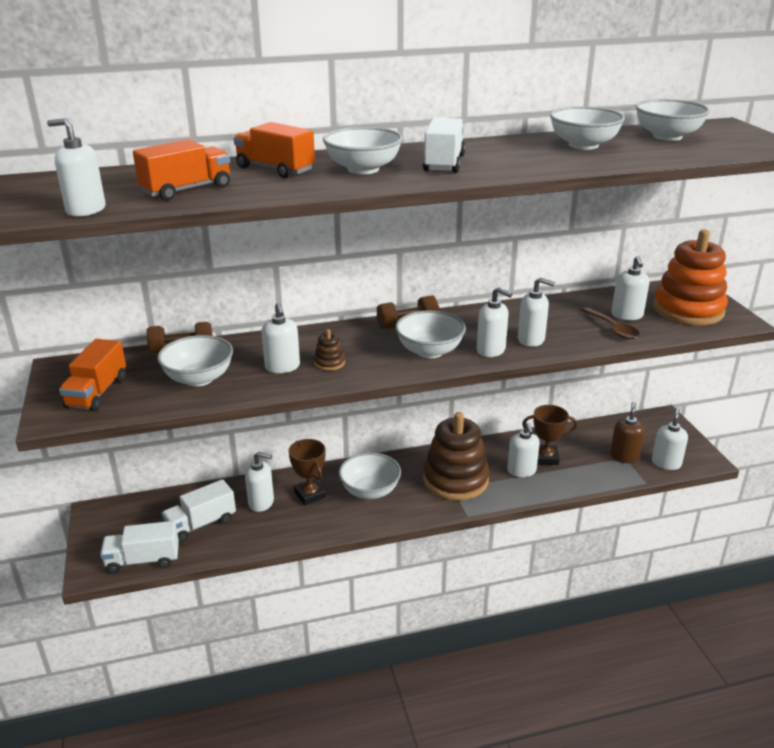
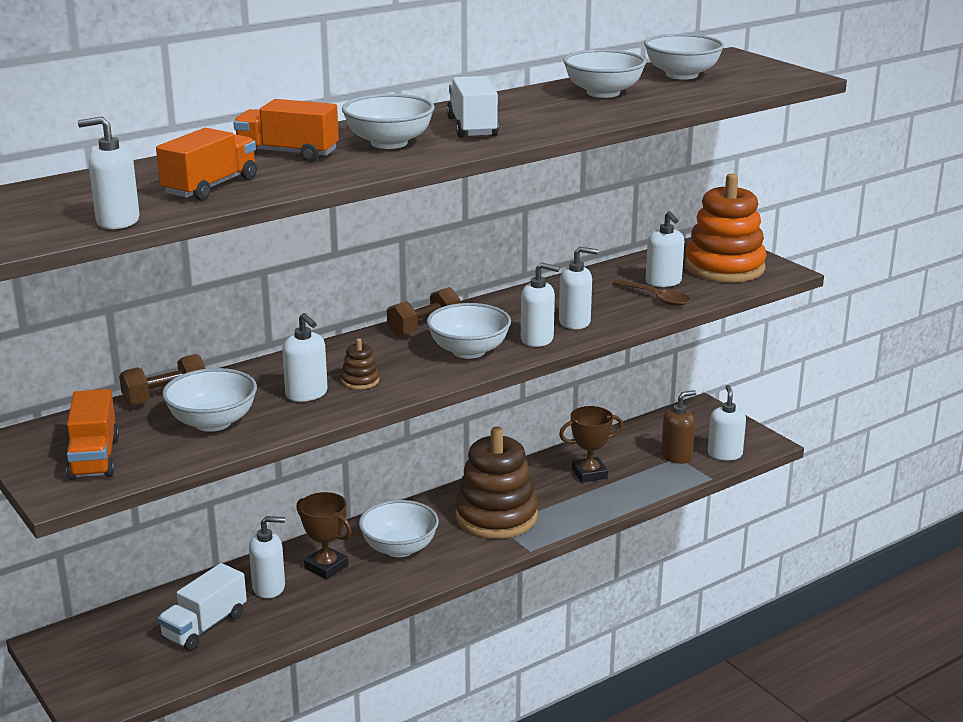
camera: 20 degrees left, 5 degrees down
(143, 560) = (153, 680): white truck -> none
(521, 471) = (568, 492): white soap dispenser -> none
(624, 457) = (676, 456): brown soap dispenser -> brown soap dispenser turned 60 degrees clockwise

